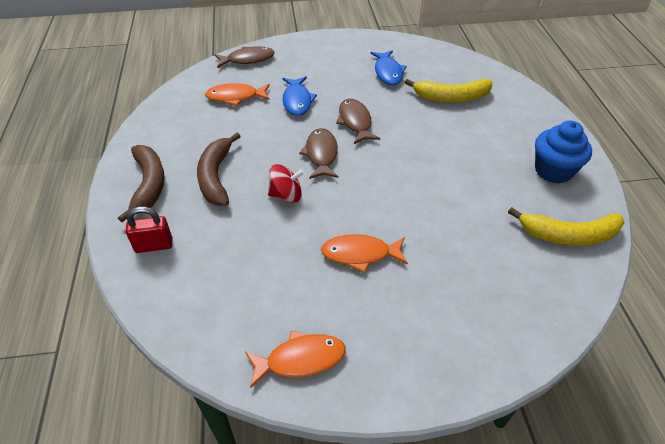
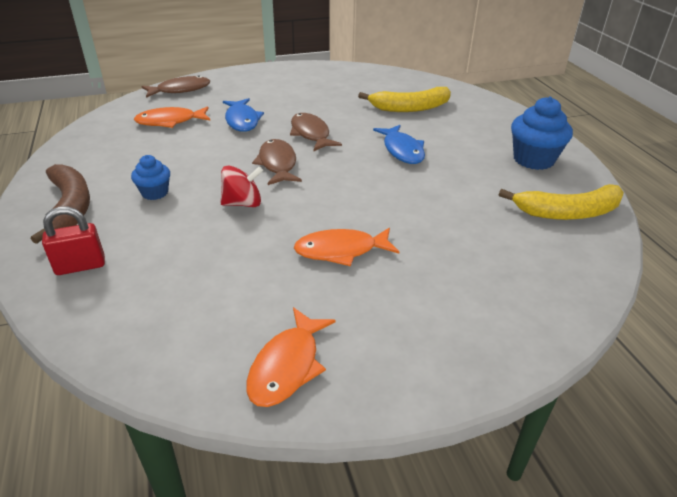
camera: 10 degrees left, 10 degrees down
(216, 176) = (155, 193): brown banana -> blue cupcake
(300, 359) = (287, 366): orange fish -> orange fish turned 135 degrees clockwise
(388, 72) = (338, 92): blue fish -> blue fish (402, 150)

